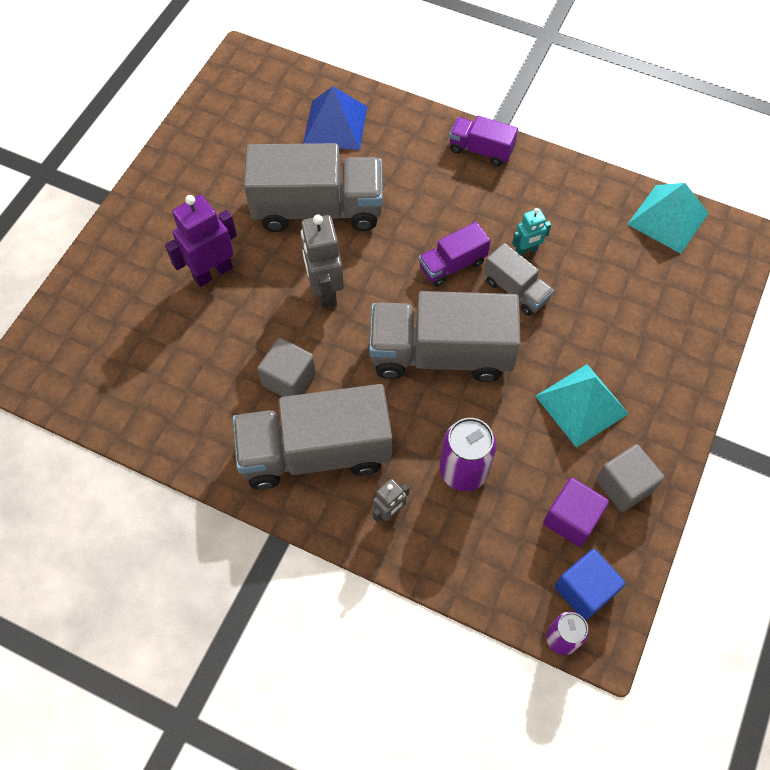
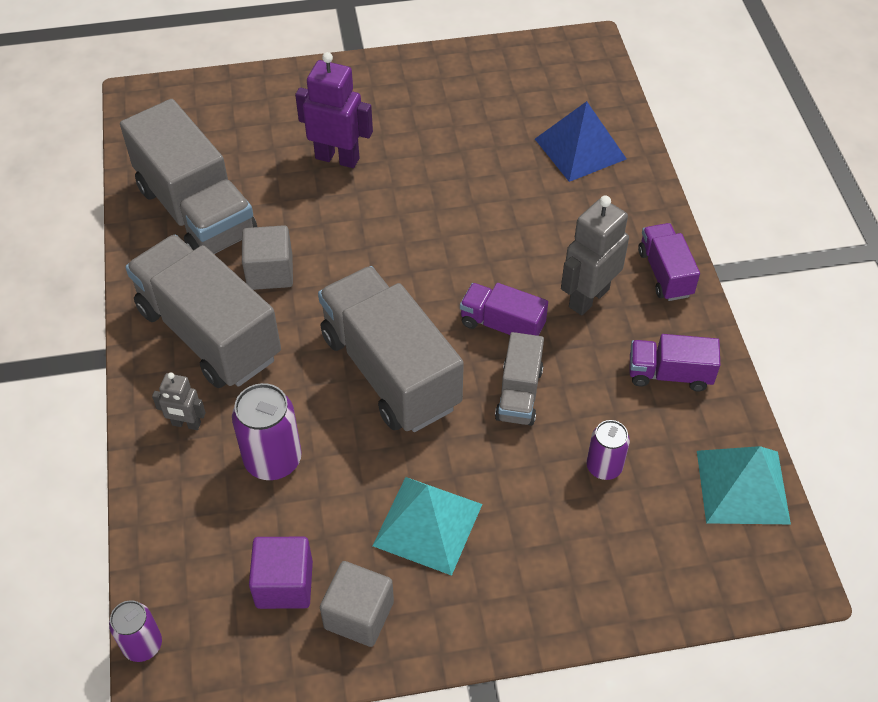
camera: 55 degrees right, 10 degrees down
(318, 209) = (472, 190): grey truck -> grey truck (196, 211)
(325, 291) = (385, 245): grey robot -> grey robot (588, 298)
(526, 250) = (577, 377): turquoise robot -> none
(561, 200) = (669, 374): none -> purple truck
(584, 590) = (210, 638): blue cube -> none
(605, 279) = (604, 467): none -> purple can

